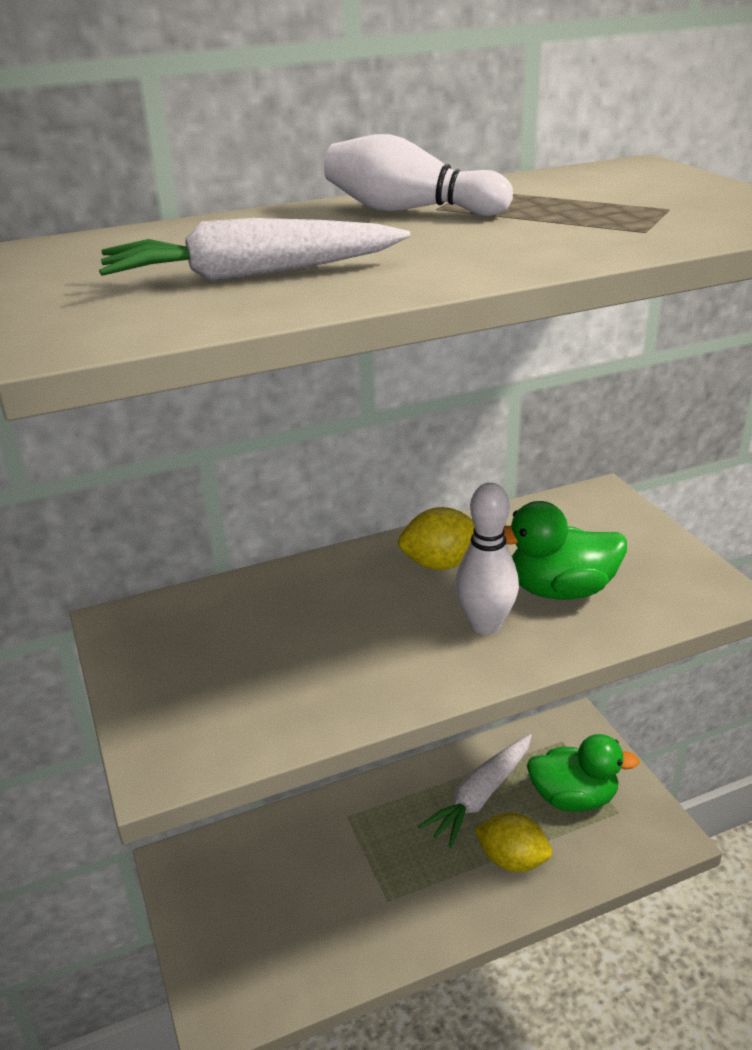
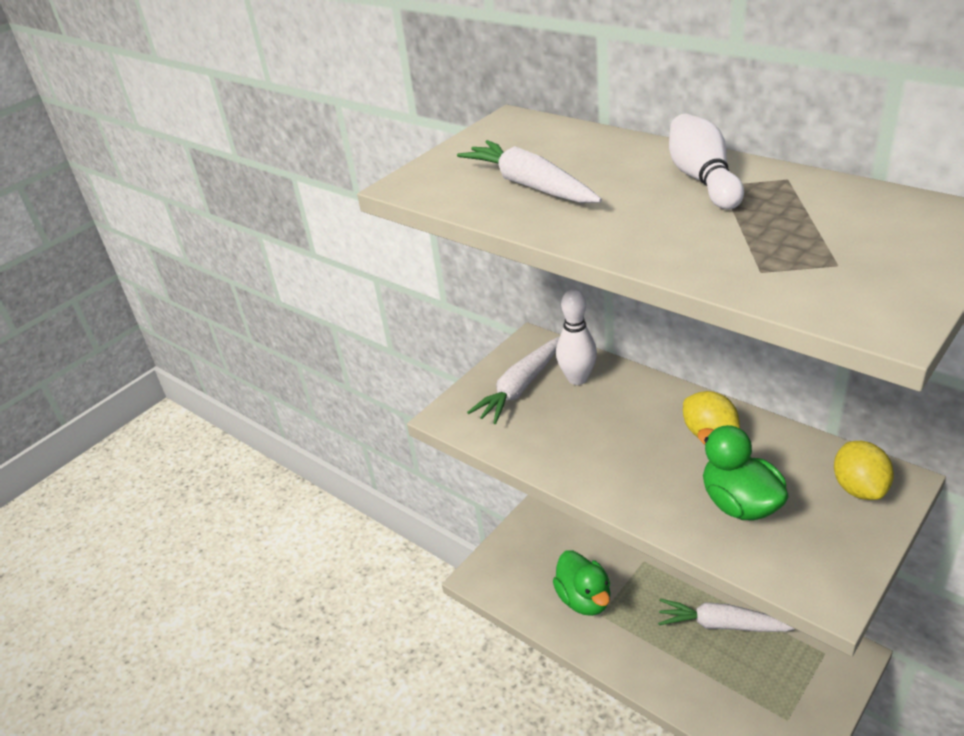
camera: 65 degrees right, 5 degrees up
(193, 670) = (520, 388): none -> white carrot
(485, 625) = (665, 482): white bowling pin -> white bowling pin (577, 378)
(512, 859) = (685, 668): yellow lemon -> yellow lemon (859, 488)
(573, 798) = (773, 683): green duck -> green duck (584, 599)

